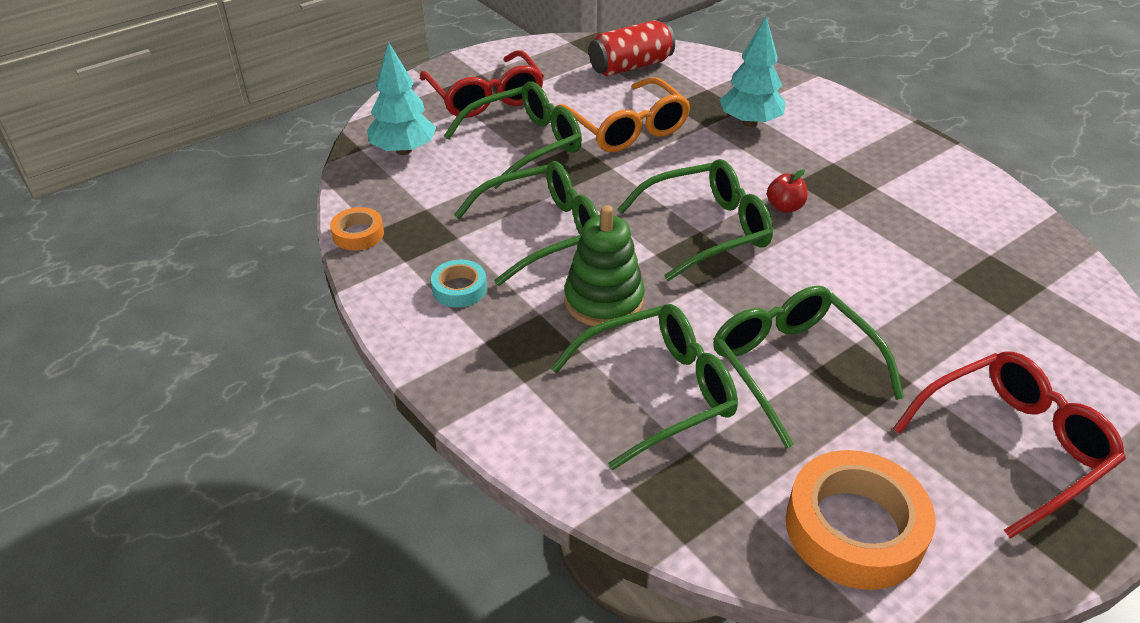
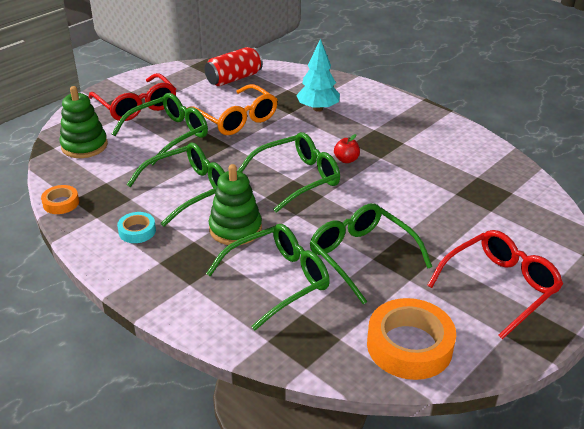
camera: 10 degrees left, 5 degrees down
(404, 150) = (84, 146): turquoise tree -> green stacking toy

